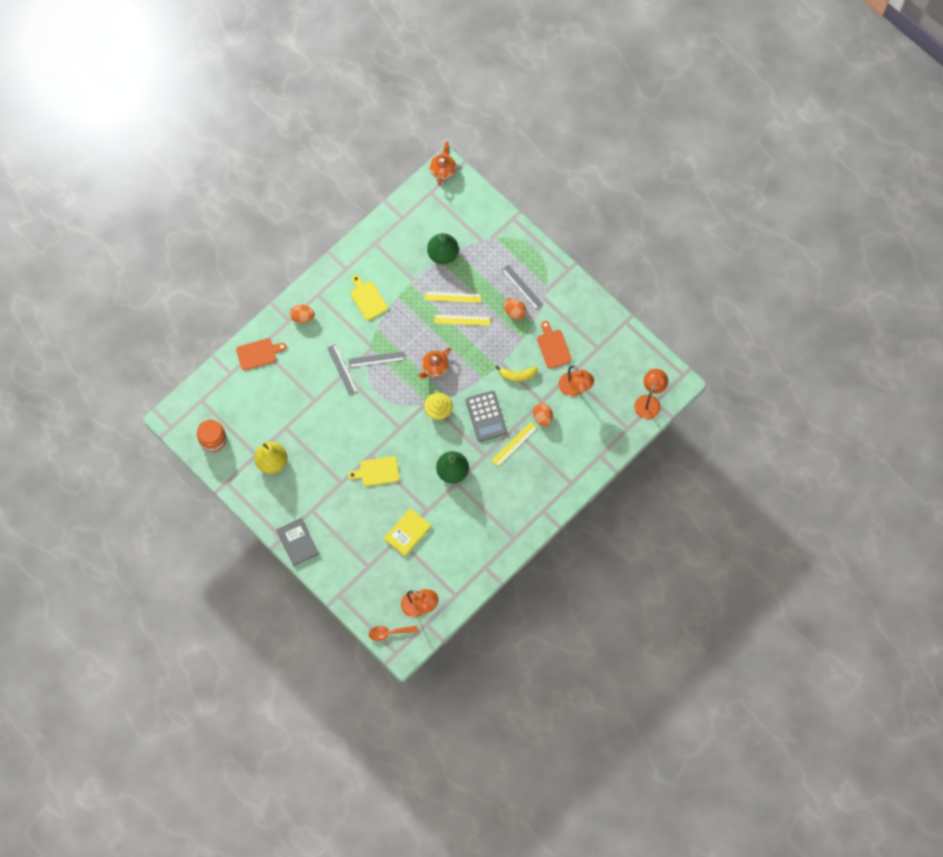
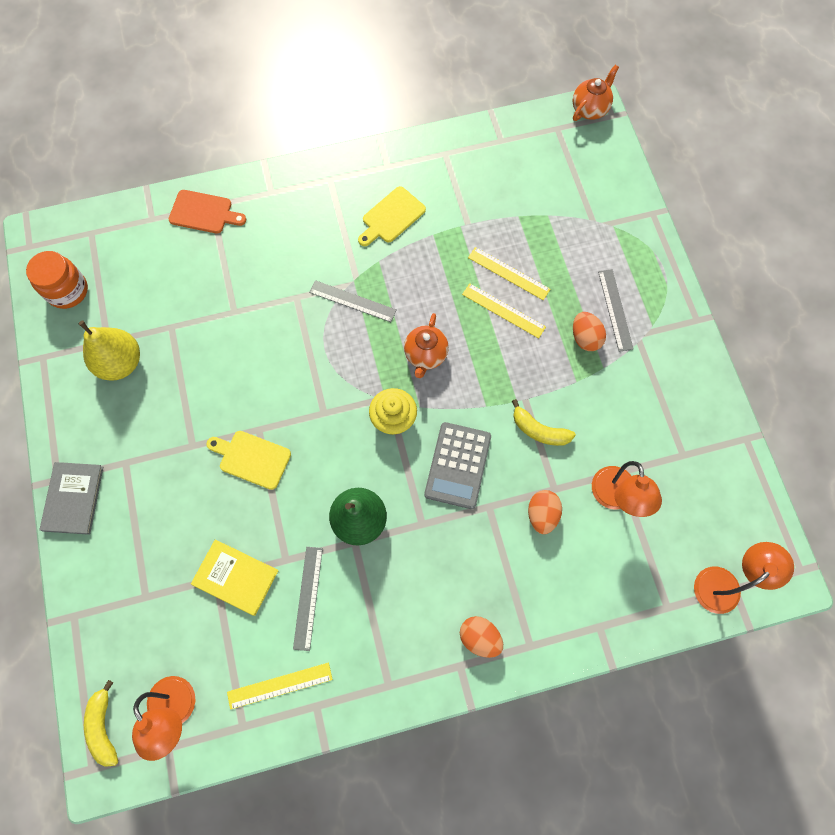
camera: 30 degrees right, 0 degrees up
(302, 317) = (291, 196): orange egg -> orange egg (479, 637)
(342, 369) = (297, 290): grey ruler -> grey ruler (308, 597)
(368, 299) = (391, 217): yellow cutting board -> yellow cutting board turned 135 degrees counterclockwise
(389, 633) = (103, 726): orange spoon -> yellow banana
(407, 532) = (235, 577): yellow book -> yellow book turned 45 degrees clockwise
(434, 367) = (425, 355): orange teapot -> orange teapot turned 60 degrees counterclockwise
(443, 254) = (528, 211): green pear -> none
(514, 444) = (475, 531): yellow ruler -> yellow ruler (280, 685)
(553, 347) = (615, 417): orange cutting board -> none

